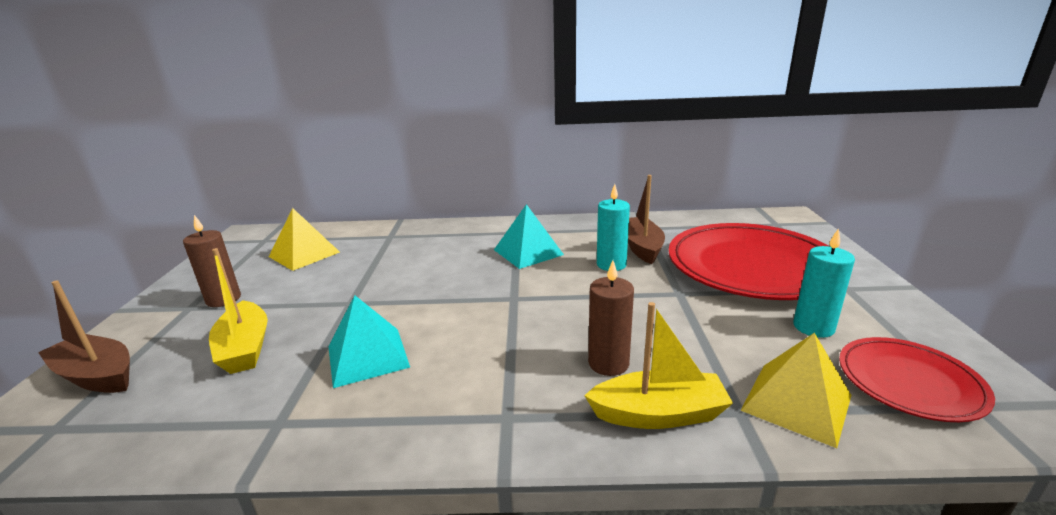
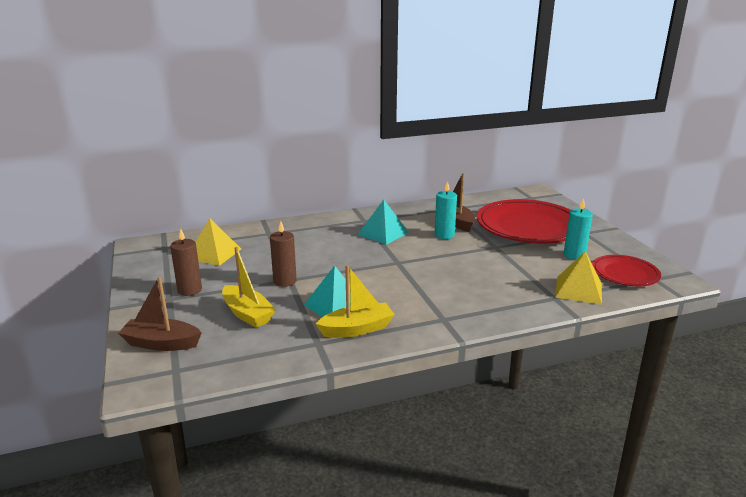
camera: 20 degrees left, 0 degrees up
(608, 363) = (478, 287): brown candle -> brown candle (285, 281)
(658, 414) = (517, 305): yellow boat -> yellow boat (357, 329)

